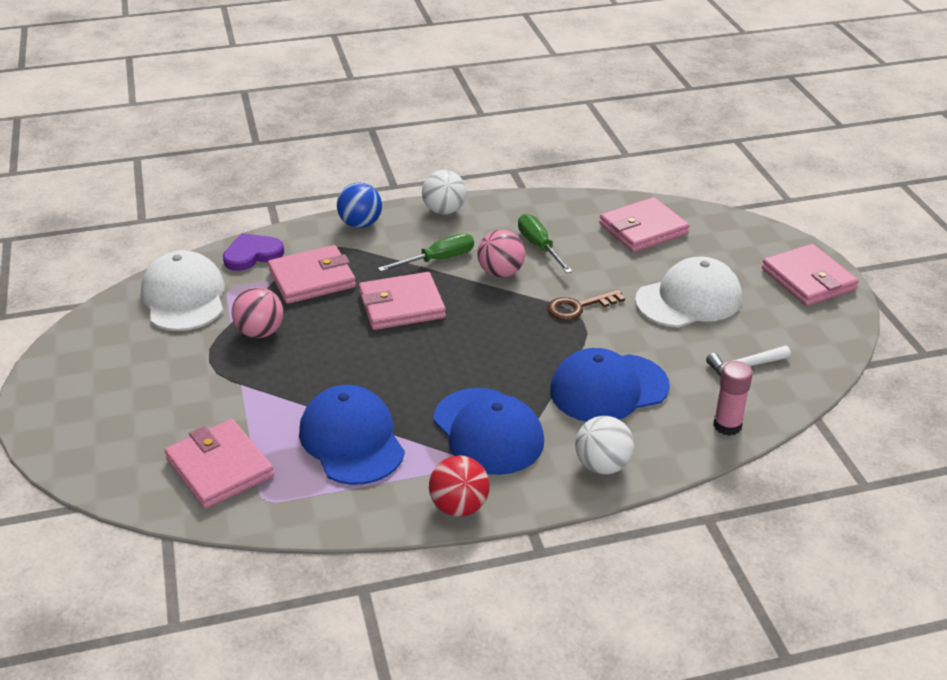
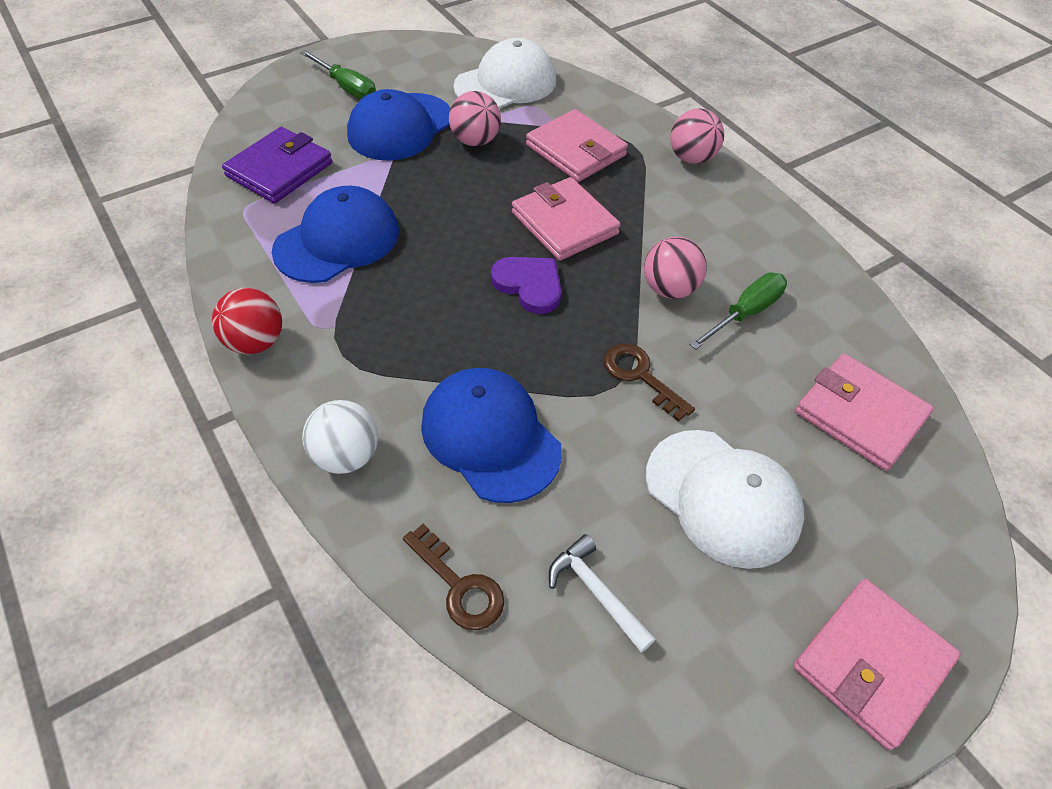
camera: 70 degrees right, 15 degrees up
(220, 468) = (280, 169): pink wallet -> purple wallet
(252, 254) = (593, 103): purple heart -> purple heart (529, 285)
(360, 224) = (691, 158): blue ball -> pink ball
(438, 260) = (663, 231): green screwdriver -> green screwdriver (347, 87)
(444, 211) = (762, 214): white ball -> none
(488, 431) = (378, 340): blue cap -> blue cap (400, 127)
(727, 425) = (459, 586): pink glue stick -> brown key

